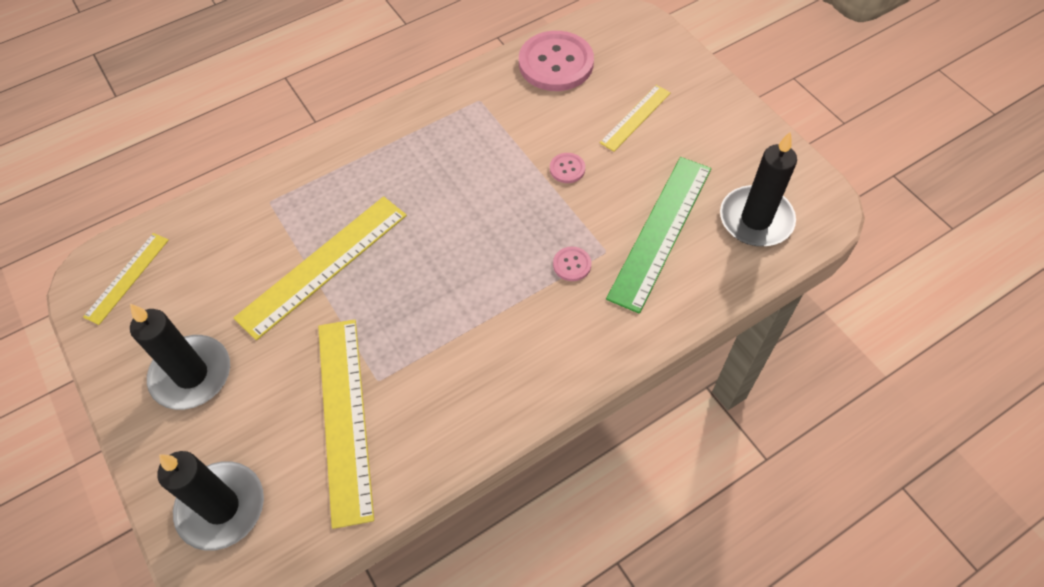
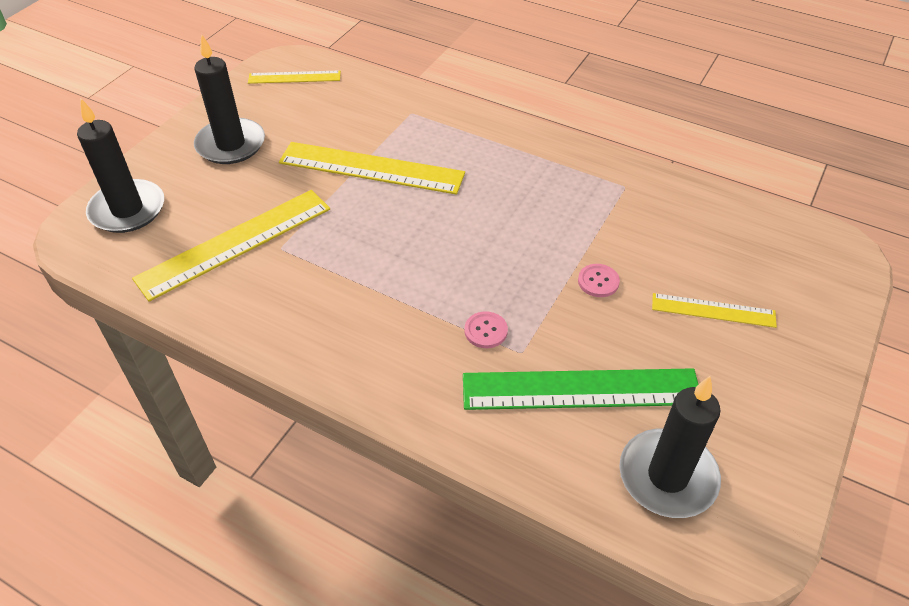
camera: 60 degrees right, 10 degrees down
(556, 63) = (723, 220): pink button -> none

